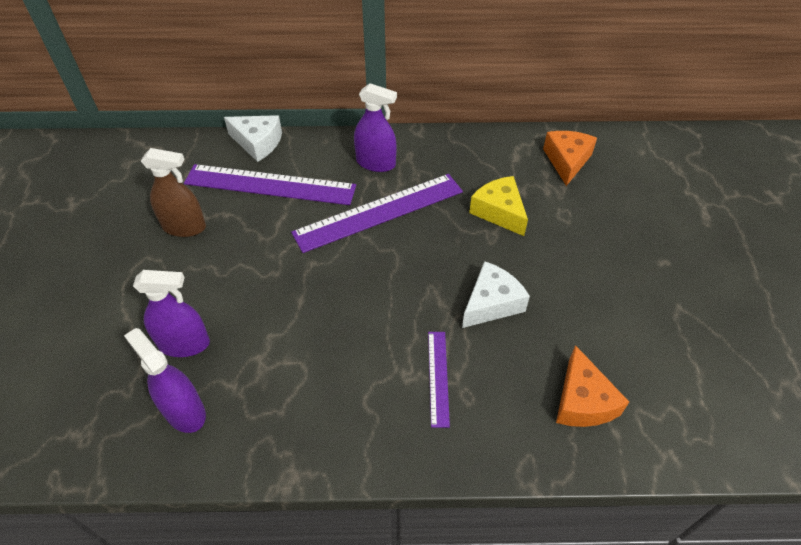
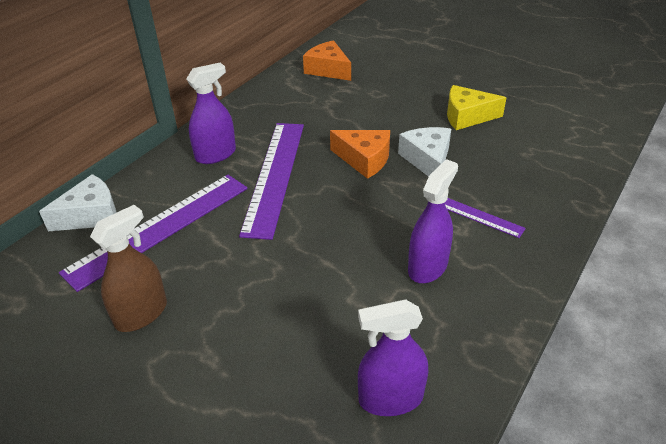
camera: 55 degrees left, 10 degrees down
(184, 344) = (304, 369): purple spray bottle -> purple spray bottle (427, 267)
(499, 212) = (343, 118): yellow cheese -> yellow cheese (467, 116)
(582, 401) = (544, 158): orange cheese -> orange cheese (364, 159)

